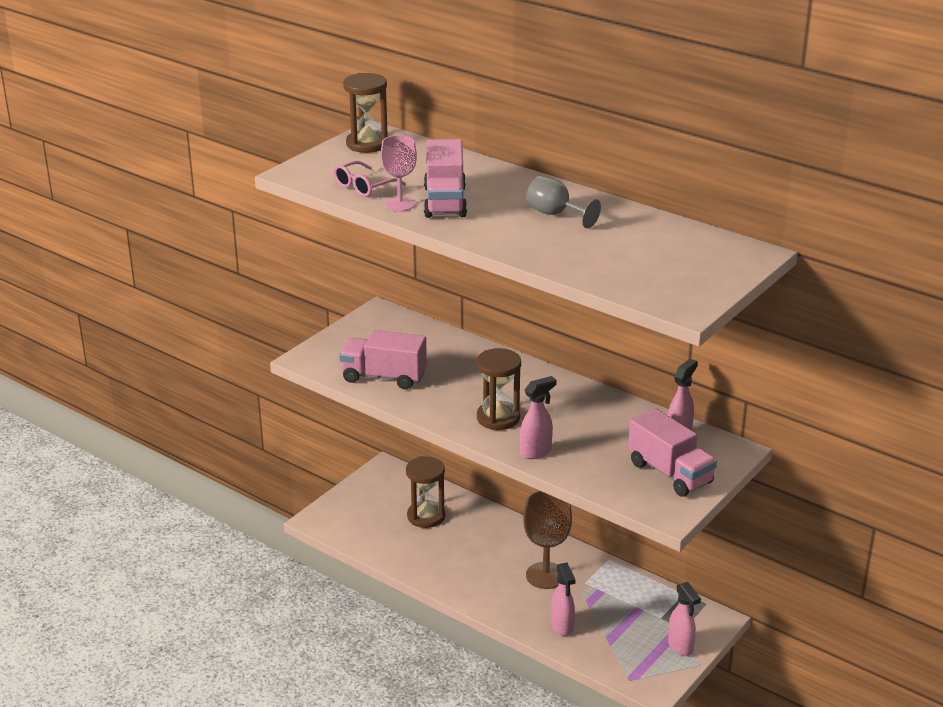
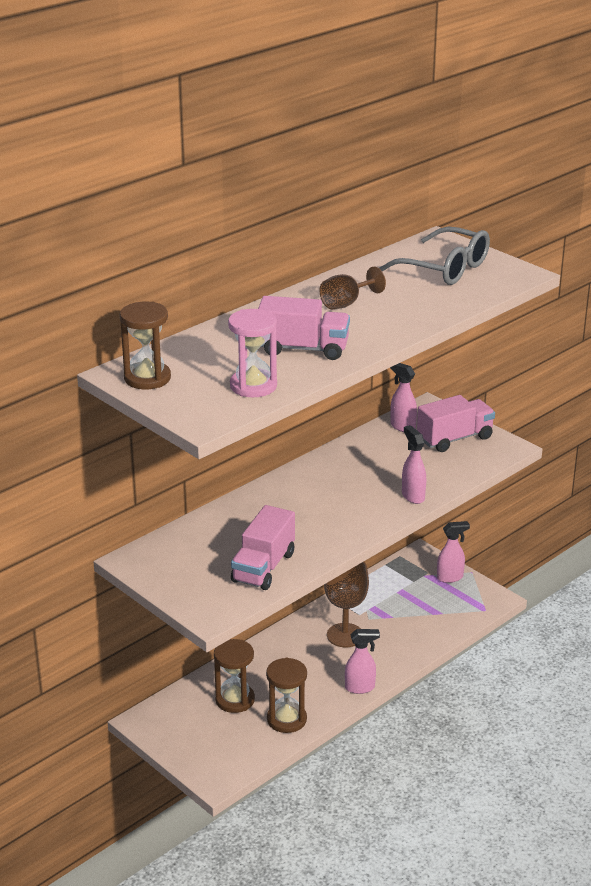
camera: 80 degrees left, 0 degrees up
(364, 186) = (253, 386): pink glasses -> pink hourglass
(400, 204) = (301, 371): pink goblet -> none
(498, 418) = (354, 509): brown hourglass -> brown hourglass (286, 719)
(555, 214) = (346, 303): grey goblet -> brown goblet
(562, 627) = (415, 635): pink spray bottle -> pink spray bottle (360, 688)
(673, 261) = (444, 268): none -> grey glasses

